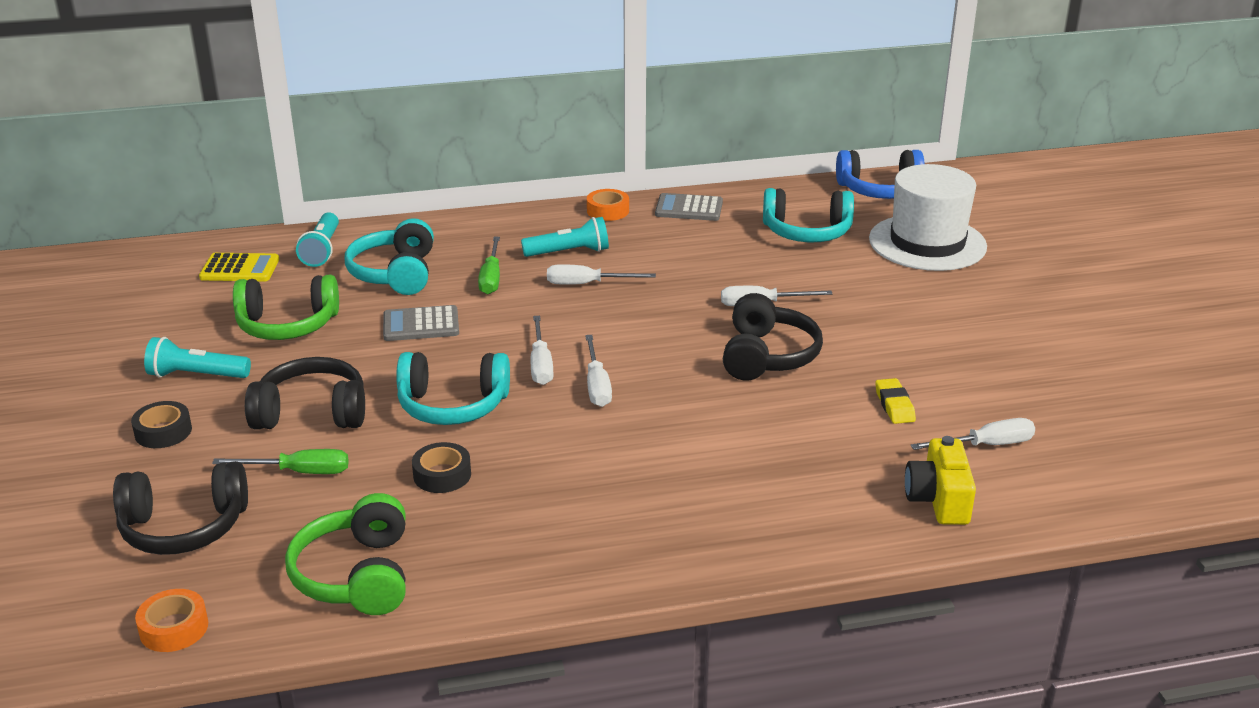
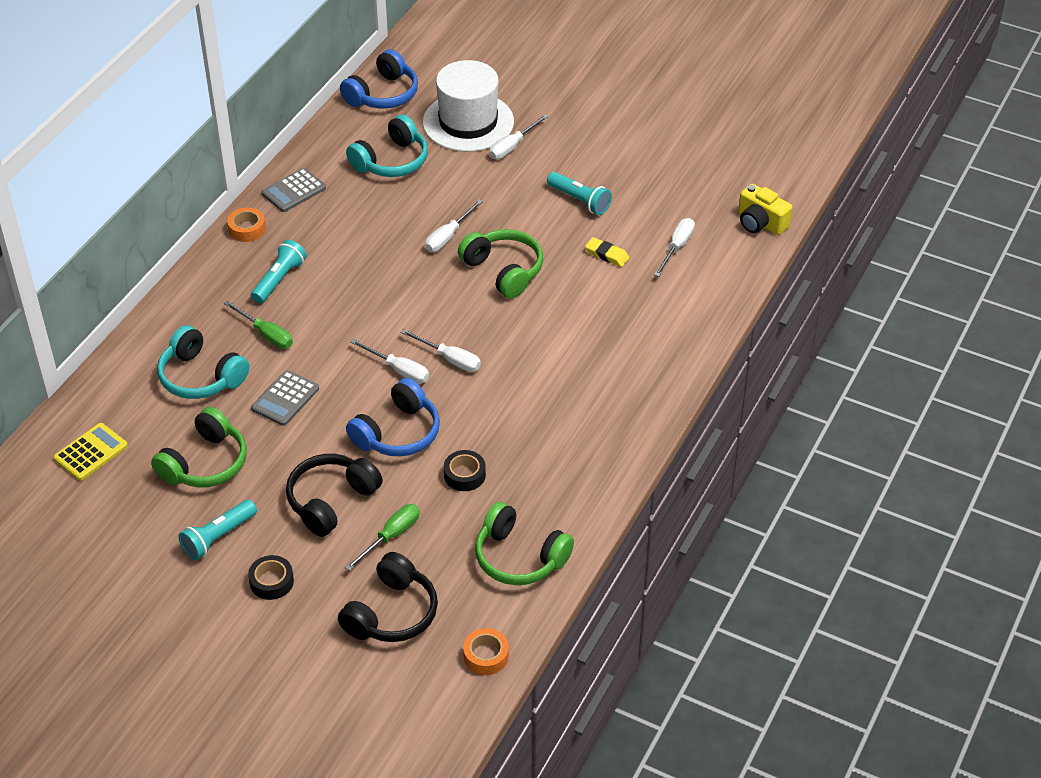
camera: 50 degrees left, 15 degrees up
(322, 250) = (118, 397): turquoise flashlight -> turquoise flashlight (579, 200)
(453, 405) = (397, 433): turquoise headphones -> blue headphones
(587, 284) = (330, 295): white screwdriver -> white screwdriver (512, 146)
(767, 356) = (503, 271): black headphones -> green headphones
(938, 500) = (698, 297): yellow camera -> yellow camera (760, 223)

